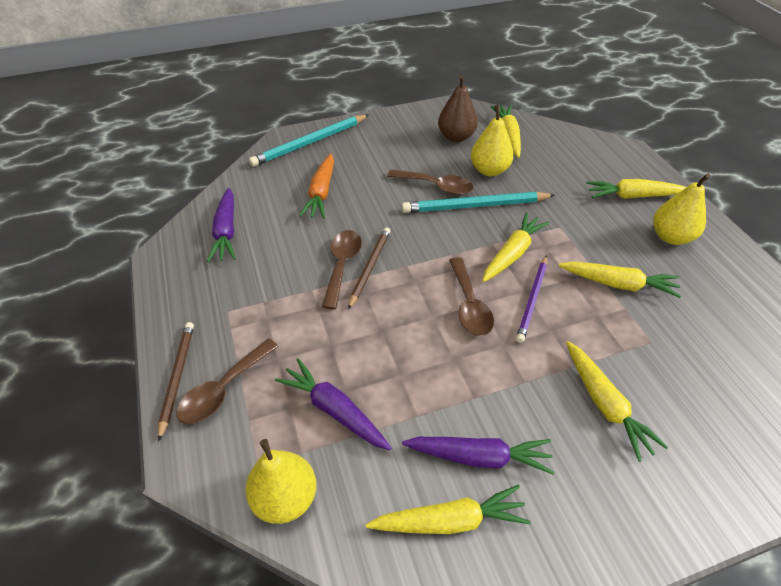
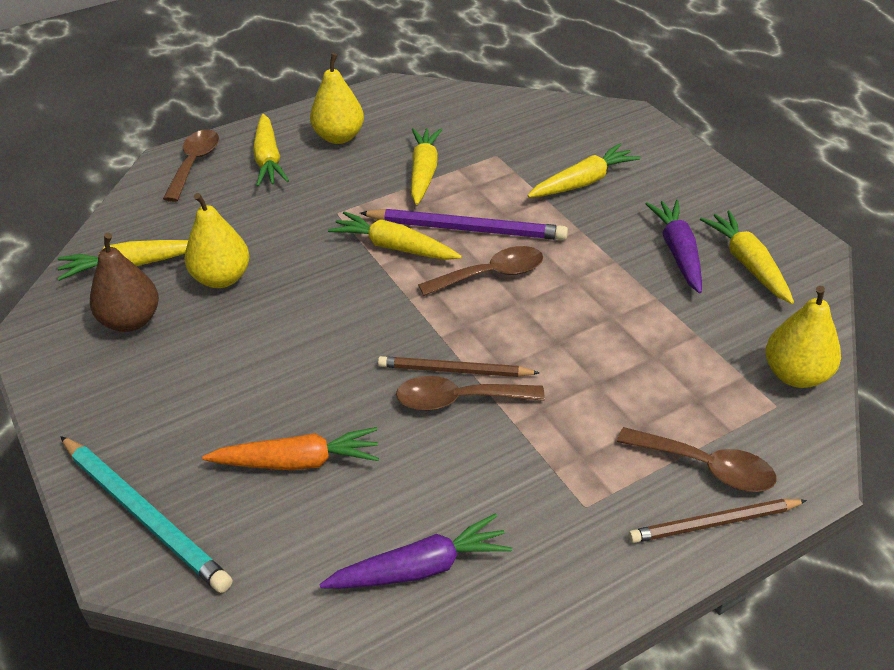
camera: 100 degrees left, 5 degrees down
(334, 410) = (681, 360): purple carrot -> none
(436, 186) = (266, 328): brown spoon -> brown spoon (194, 164)
(475, 206) = (306, 285): turquoise pencil -> none
(532, 300) = (467, 229): purple pencil -> purple pencil, size x1.51

